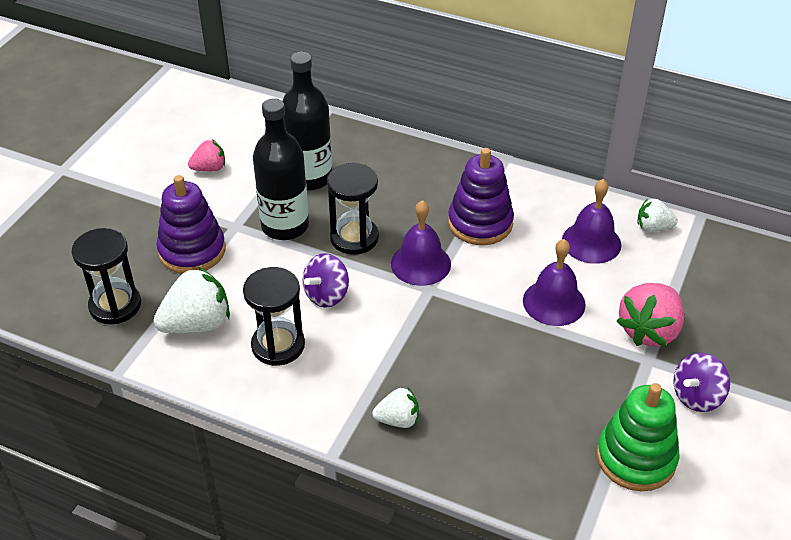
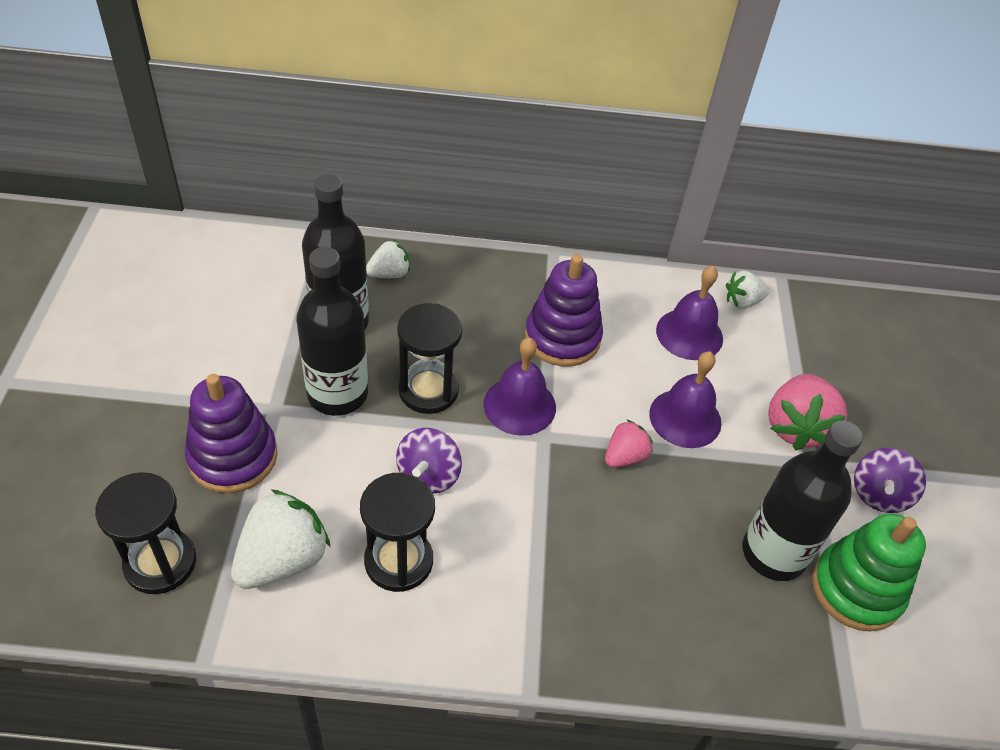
camera: 25 degrees left, 5 degrees up
(209, 168) = (208, 336): pink strawberry -> pink strawberry (625, 457)
(398, 420) = (585, 621): white strawberry -> white strawberry (389, 274)
(577, 415) = (773, 553): none -> black bottle

